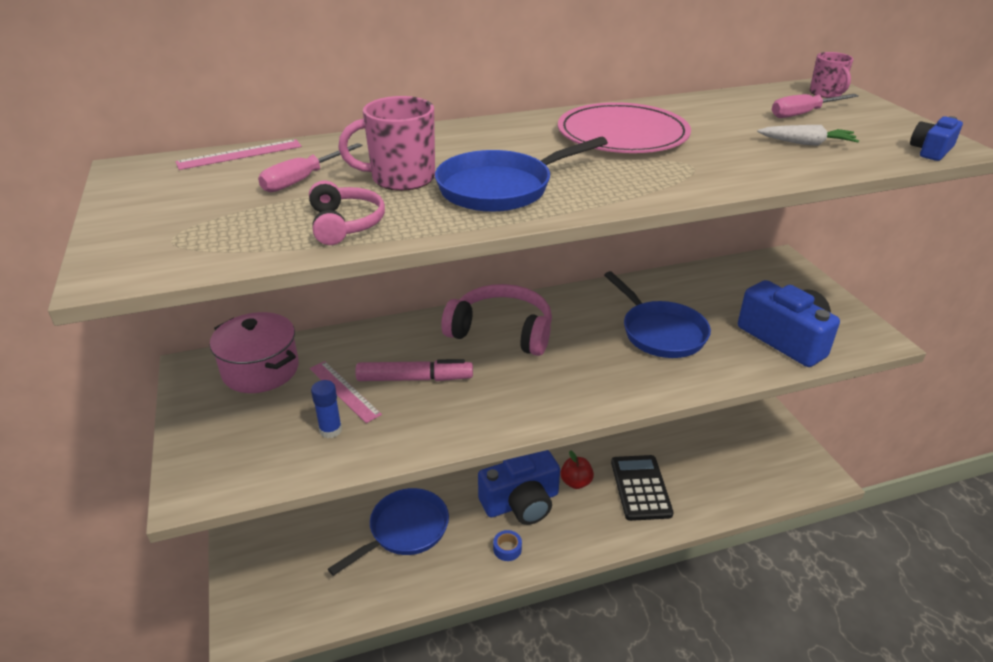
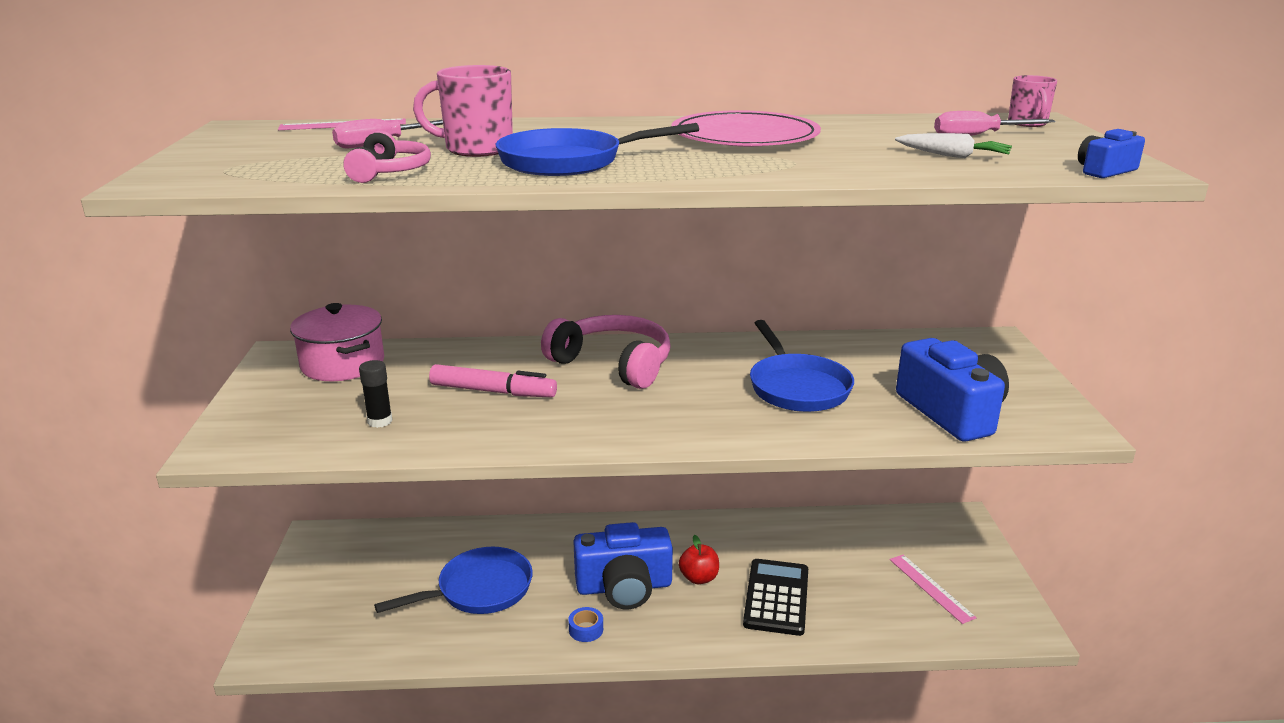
camera: 15 degrees right, 10 degrees down
(330, 430) = (380, 421): blue glue stick -> black glue stick
(344, 391) = (414, 392): pink ruler -> pink ruler (931, 588)

